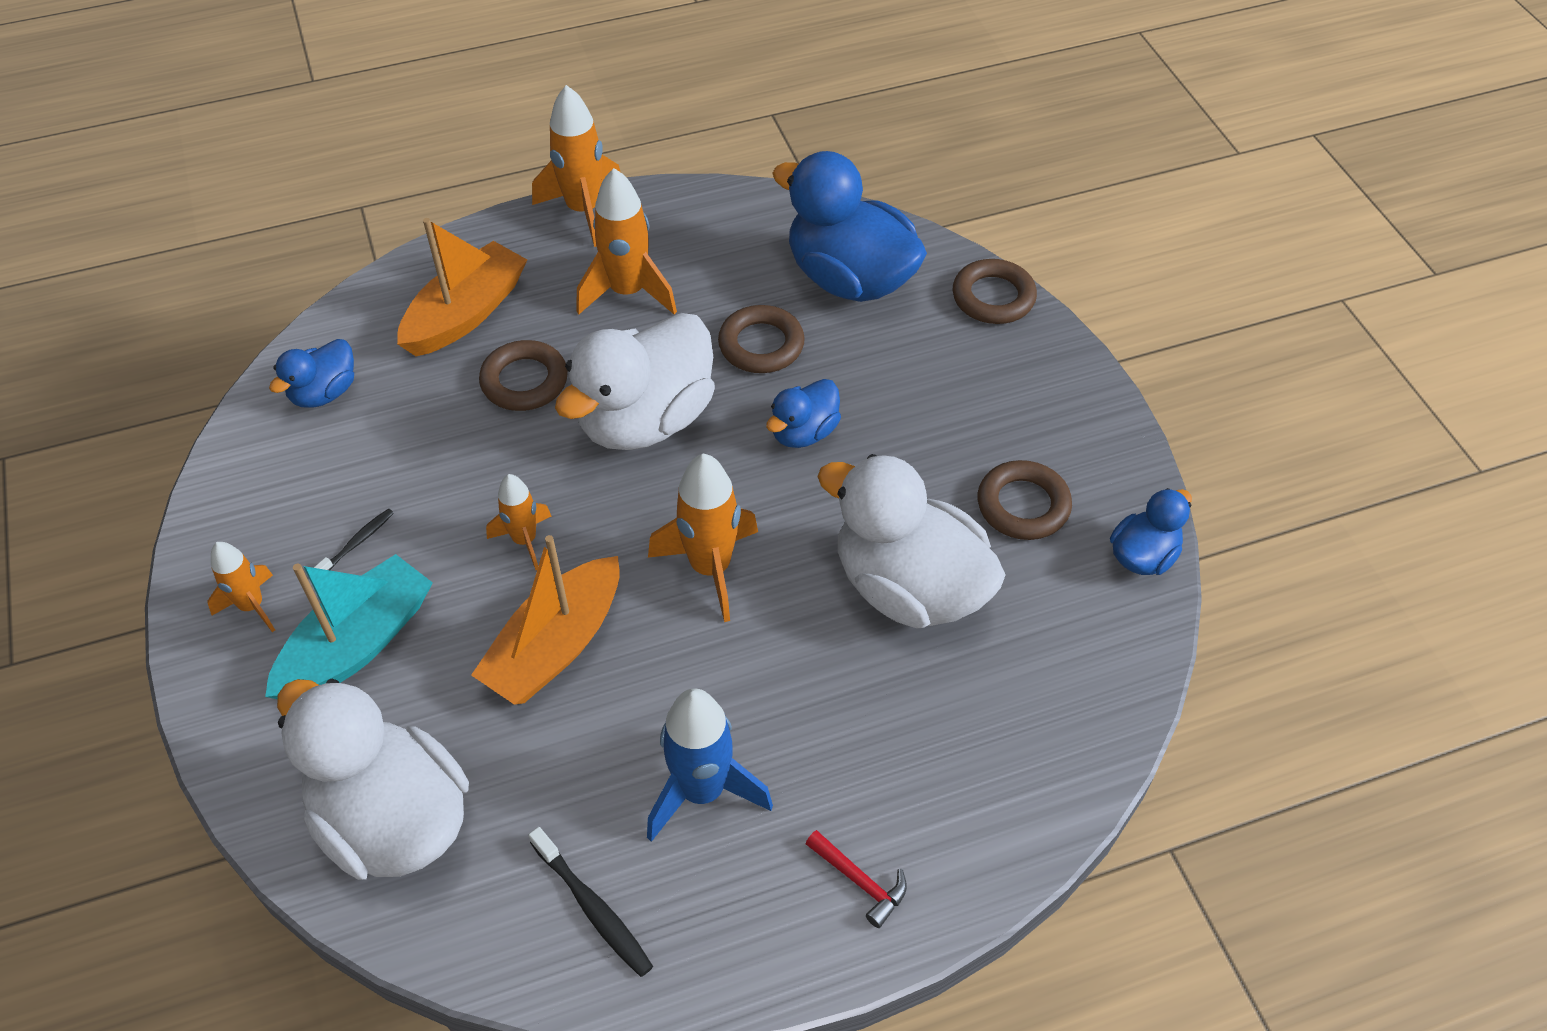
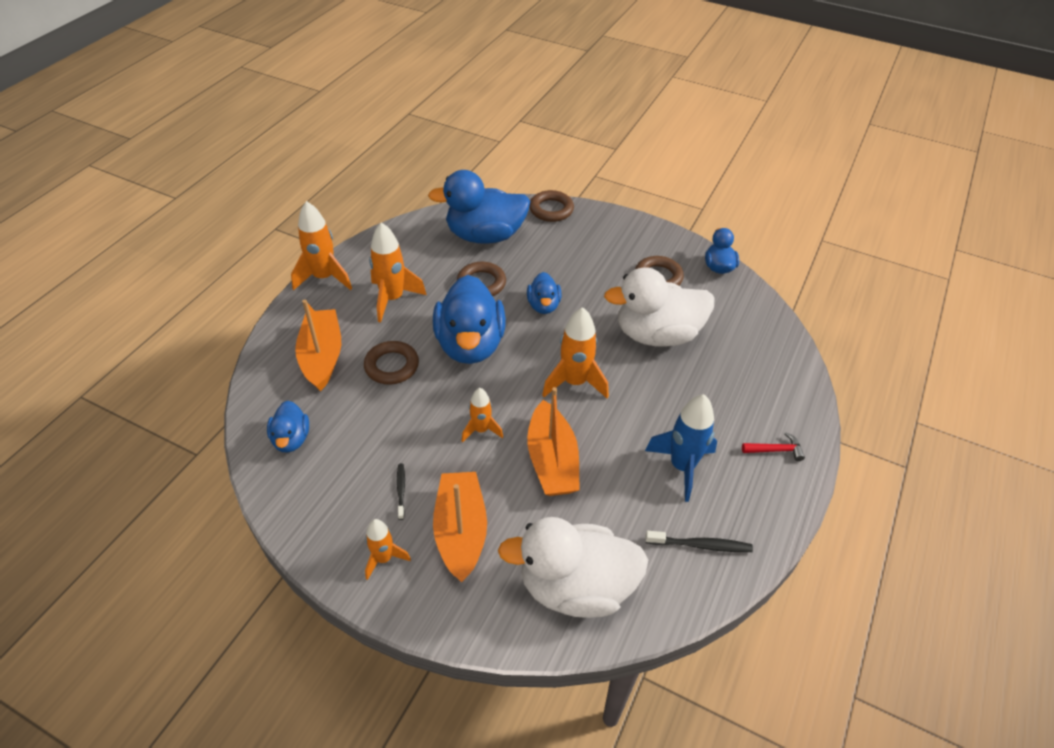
camera: 45 degrees left, 5 degrees down
(358, 644) = (461, 531): turquoise boat -> orange boat
(645, 420) = (470, 345): white duck -> blue duck

